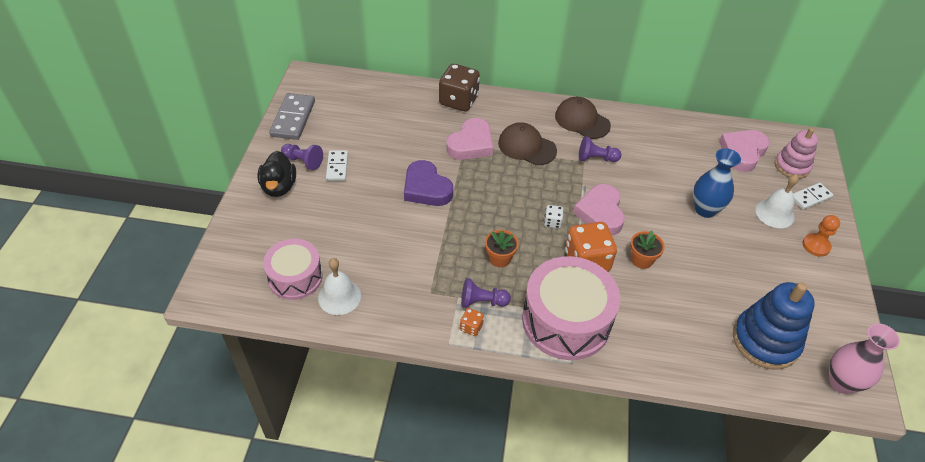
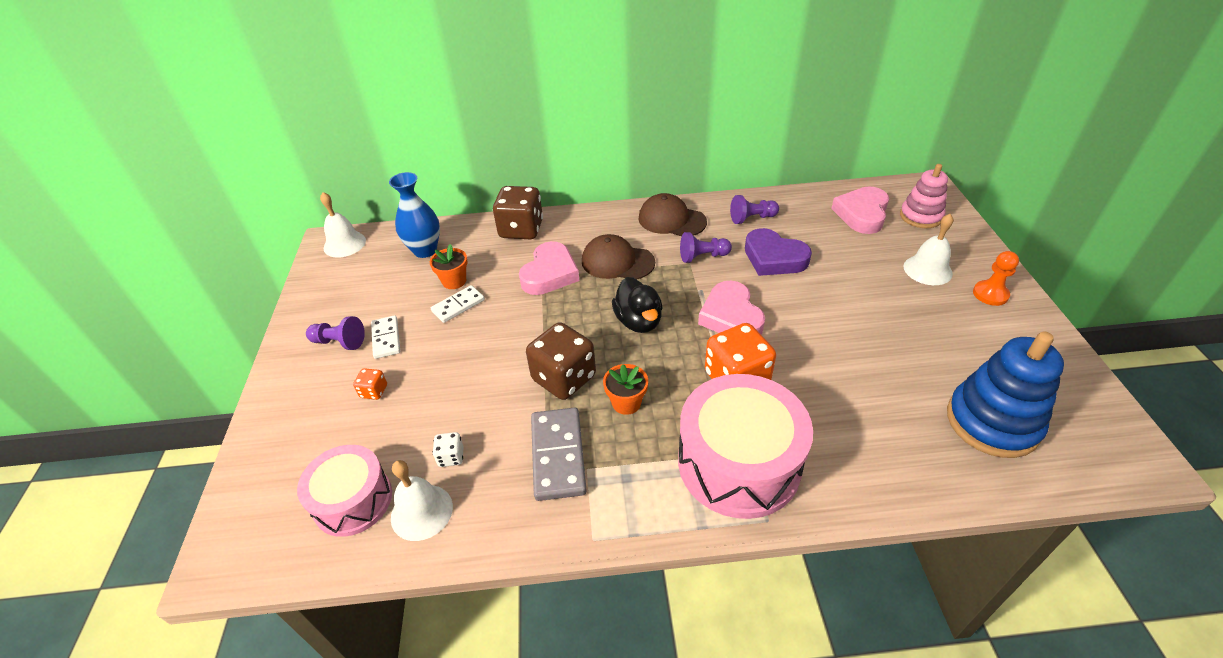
camera: 10 degrees left, 5 degrees down
(279, 187) = (311, 382): black duck -> black duck (638, 321)
(293, 118) = (318, 294): grey domino -> grey domino (558, 455)
(319, 81) = (344, 244): none -> white bell
(426, 188) = (508, 338): purple heart -> purple heart (774, 258)
(459, 229) = (564, 378): none -> brown dice
(471, 327) = (616, 506): orange dice -> orange dice (374, 391)
(482, 301) = (621, 466): purple pawn -> purple pawn (752, 218)
(552, 222) = (677, 341): white dice -> white dice (451, 457)
(641, 260) = (802, 360): orange flower pot -> orange flower pot (454, 281)
(705, 209) = (849, 284): blue vase -> blue vase (425, 250)
(810, 197) = (957, 244): white domino -> white domino (458, 306)
(841, 382) = (1107, 451): pink vase -> none

